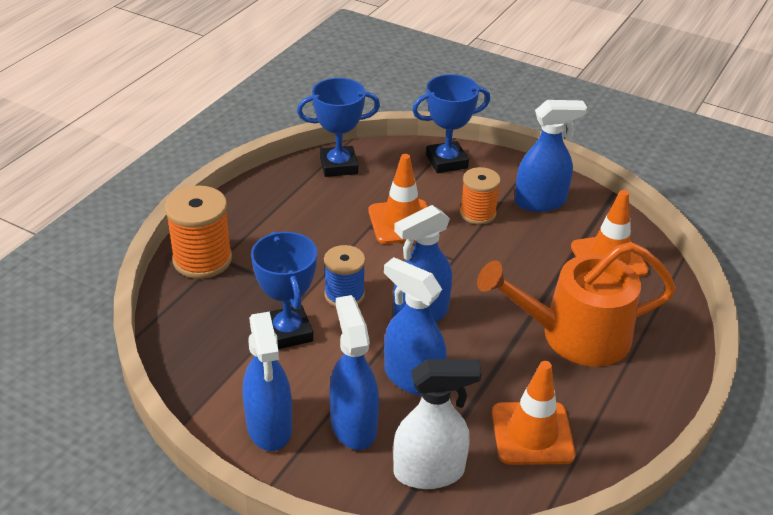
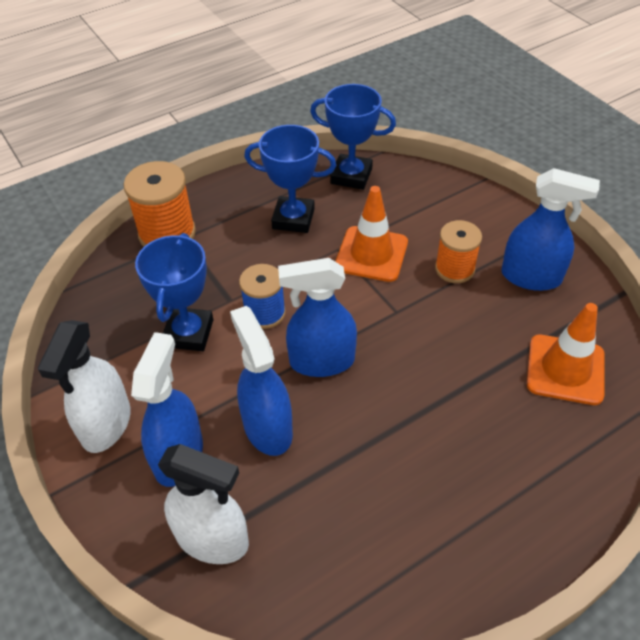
camera: 30 degrees right, 10 degrees up
(269, 427) = (106, 425): blue spray bottle -> white spray bottle
(446, 161) = (460, 202): blue trophy -> blue trophy (293, 219)
(532, 433) = (343, 543): orange traffic cone -> none
(575, 335) = (466, 447): orange watering can -> none

